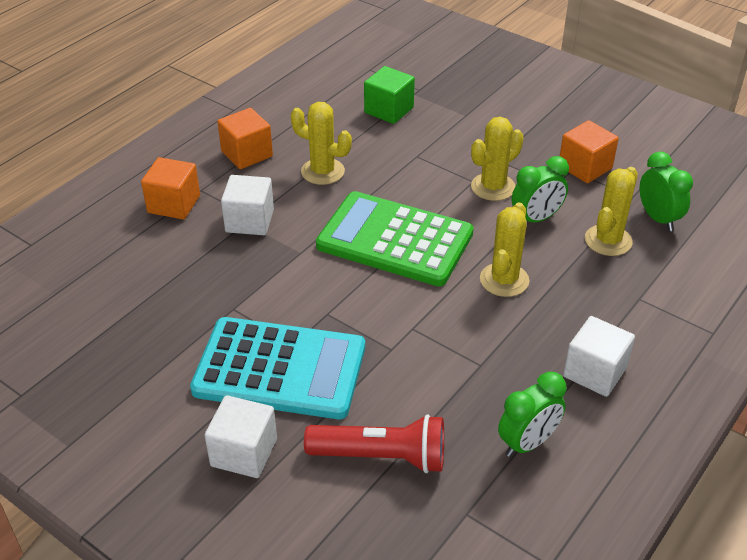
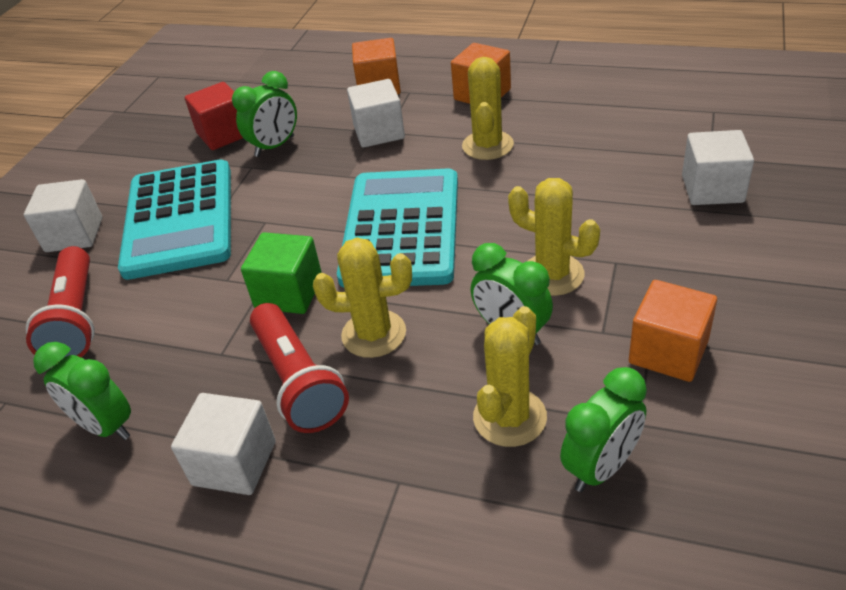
camera: 75 degrees right, 0 degrees up
(155, 319) = (223, 134): none -> red cube
(212, 287) = (275, 146): none -> green clock
(389, 110) = (642, 150): green cube -> green cube (289, 293)
(395, 240) = (401, 229): green calculator -> turquoise calculator
(452, 100) = (712, 189): none -> white cube
(532, 327) = (298, 381): none -> red flashlight
(608, 240) = (509, 417): yellow cactus -> yellow cactus turned 75 degrees counterclockwise

